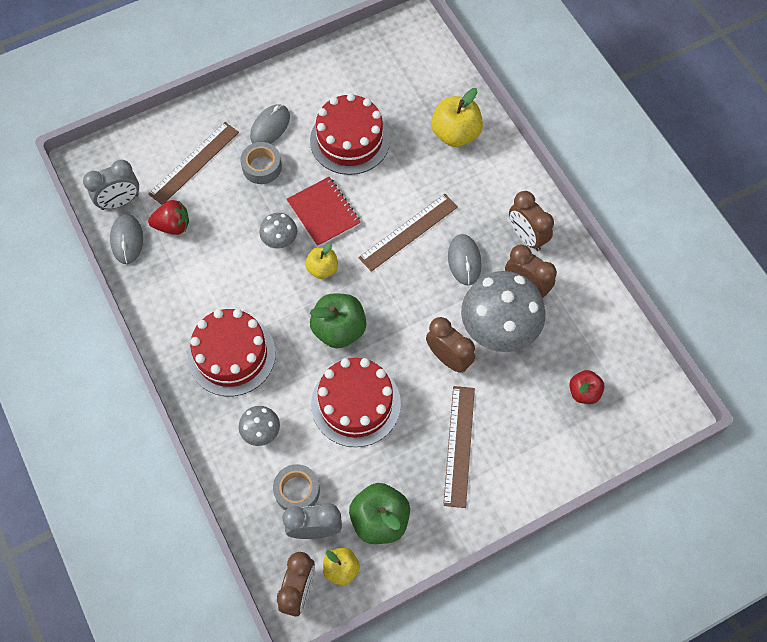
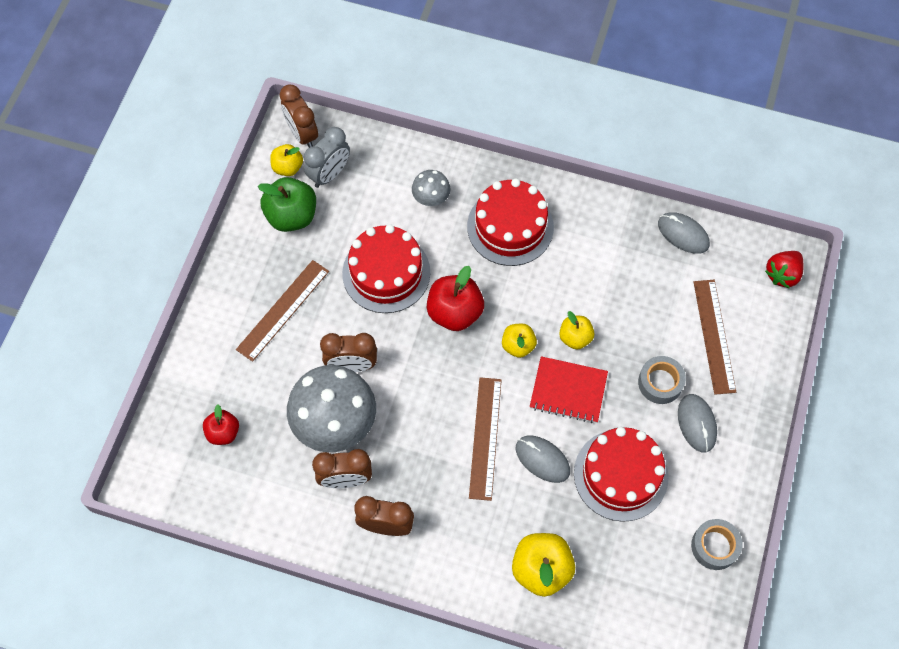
camera: 135 degrees right, 0 degrees up
(120, 202) = (725, 255): grey clock -> none
(173, 226) = (665, 274): red strawberry -> red strawberry (782, 274)
(280, 240) = (575, 337): grey mushroom -> yellow apple
(297, 491) = (366, 185): grey tape -> grey tape (714, 546)
(339, 329) = (455, 312): green apple -> red apple
(459, 445) = (283, 310): brown ruler -> brown ruler turned 75 degrees clockwise
(464, 260) = (416, 455): grey mouse -> grey mouse (542, 459)

